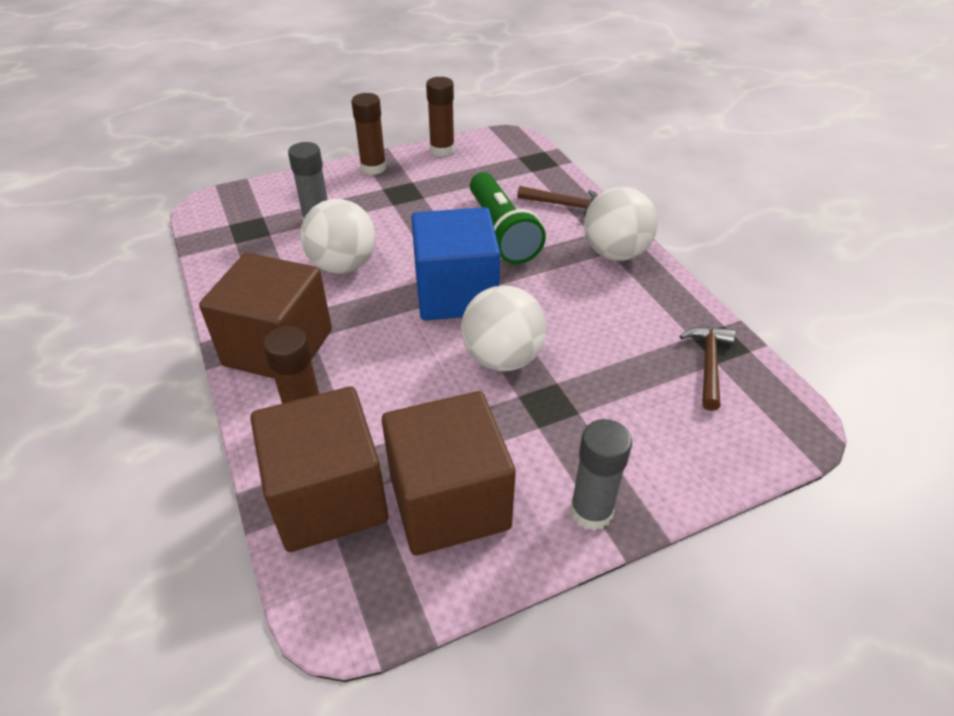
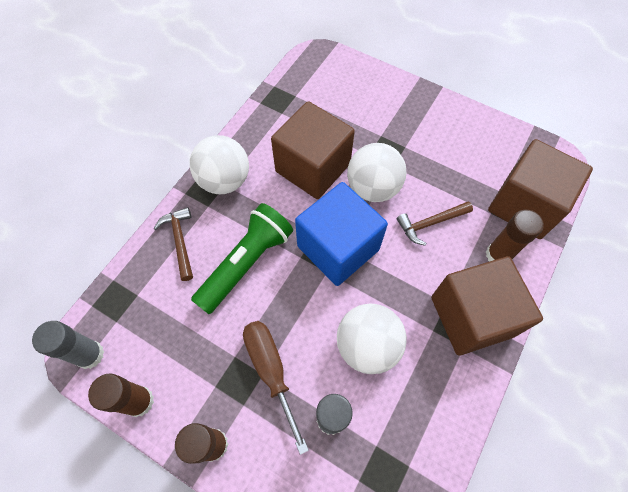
camera: 125 degrees left, 20 degrees up
(390, 209) = (271, 370): none -> brown screwdriver
(449, 501) = (478, 157): brown cube -> brown cube (313, 168)
(591, 511) = (432, 105): grey glue stick -> grey glue stick (90, 354)
(708, 364) = (300, 98): brown hammer -> brown hammer (430, 223)

